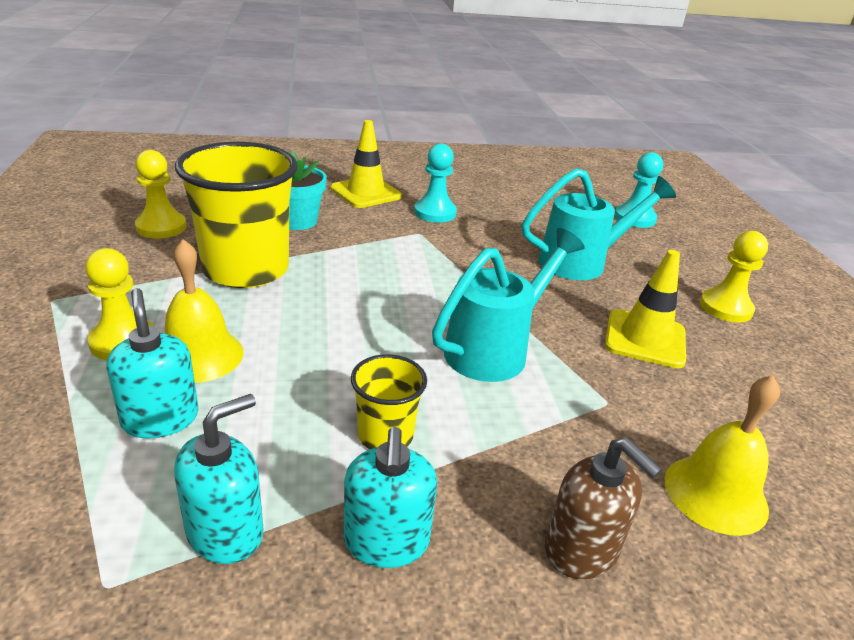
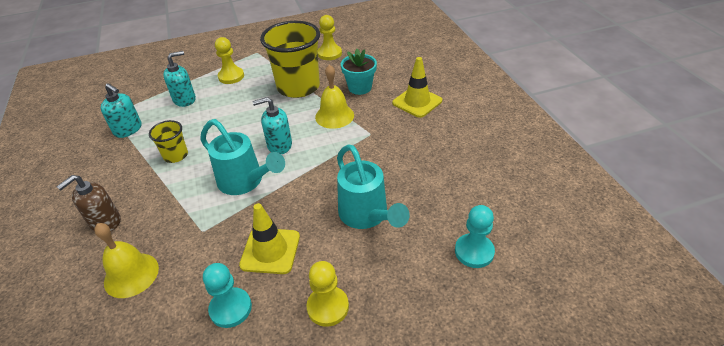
camera: 85 degrees right, 10 degrees up
(199, 355) = (225, 95): yellow bell -> yellow bell (334, 116)
(386, 541) = (118, 166): turquoise soap dispenser -> turquoise soap dispenser (279, 145)
(435, 213) = (405, 135): turquoise pawn -> turquoise pawn (230, 308)

